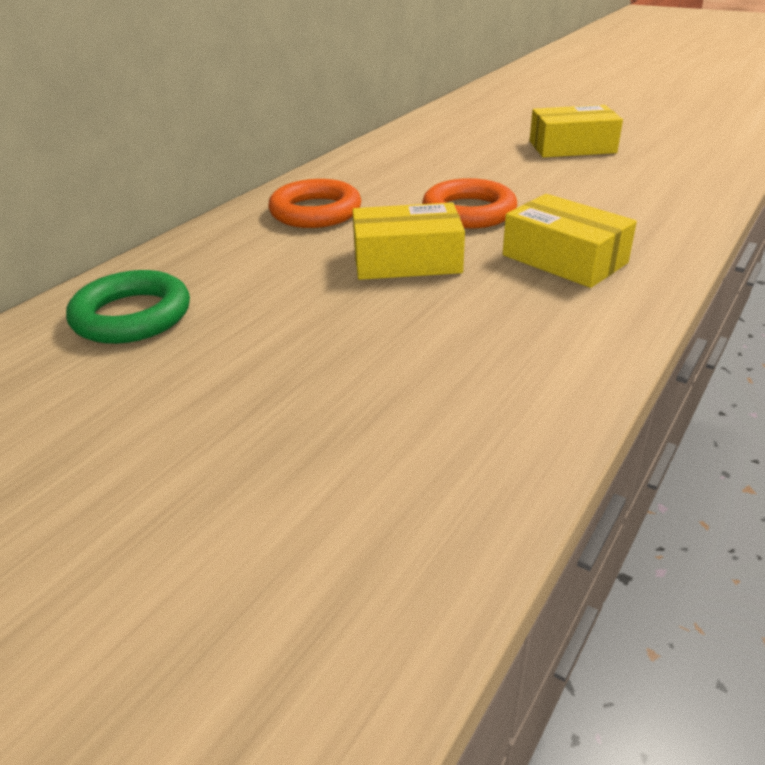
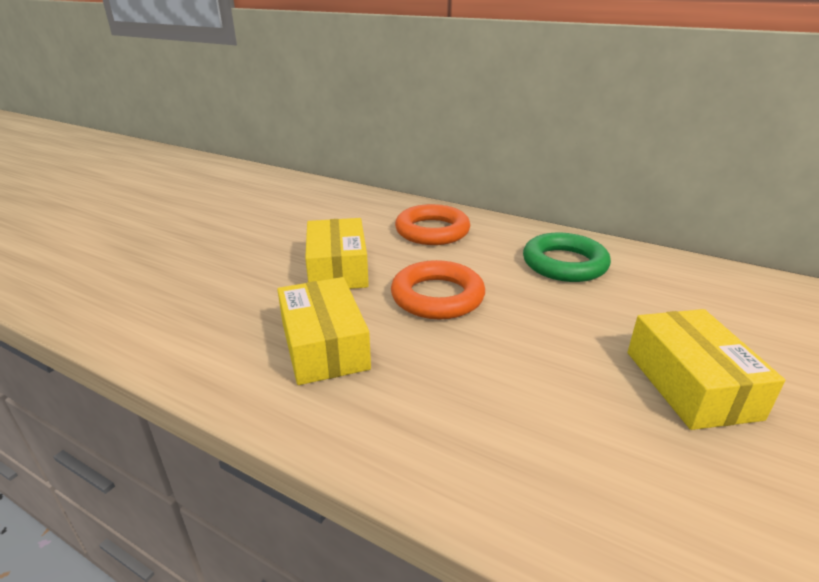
camera: 85 degrees right, 5 degrees down
(132, 316) = (287, 196): green ring -> green ring (564, 264)
(564, 259) = (324, 345): yellow box -> yellow box turned 60 degrees counterclockwise

